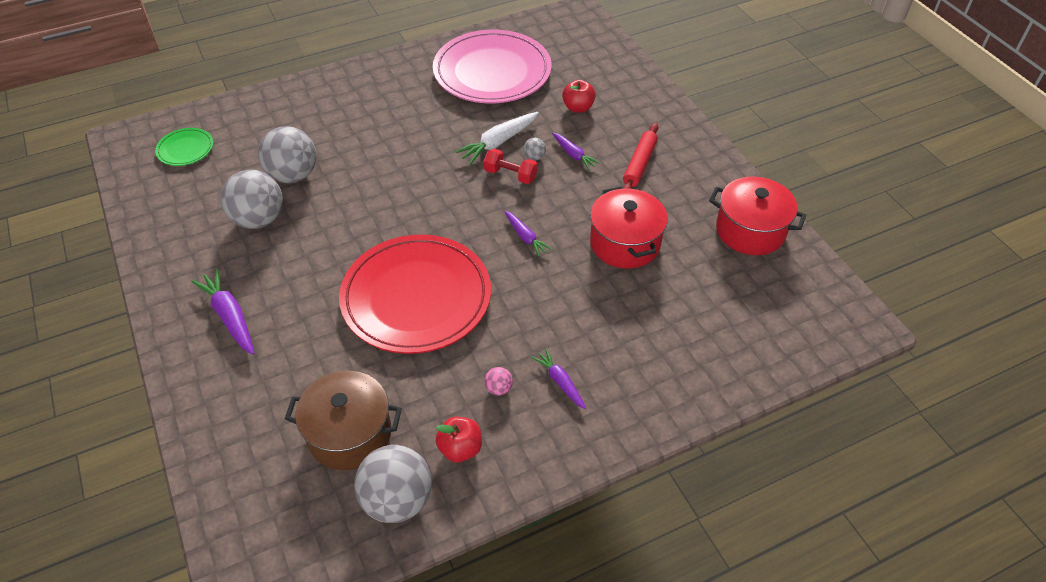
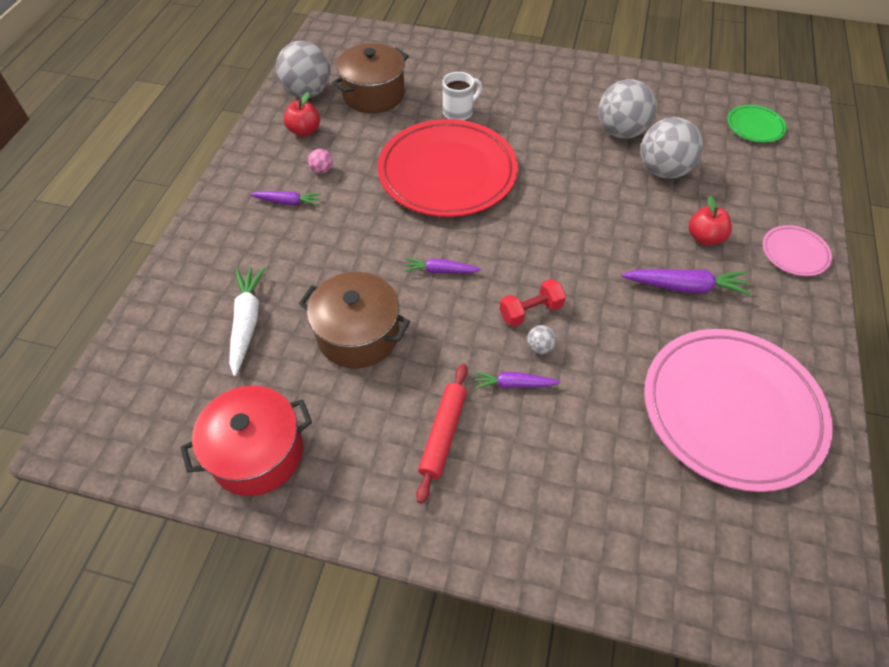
camera: 130 degrees right, 5 degrees up
(230, 317) = (528, 85): purple carrot -> purple carrot (685, 287)
(320, 343) = (459, 112): none -> white mug
(331, 87) = (794, 253): none -> pink plate
(498, 142) = (589, 333): white carrot -> white carrot (247, 322)
(578, 108) = (591, 450): red apple -> red apple (704, 238)
(625, 243) = (358, 335): red pot -> brown pot
(639, 164) = (443, 434): red rolling pin -> red rolling pin turned 45 degrees clockwise

